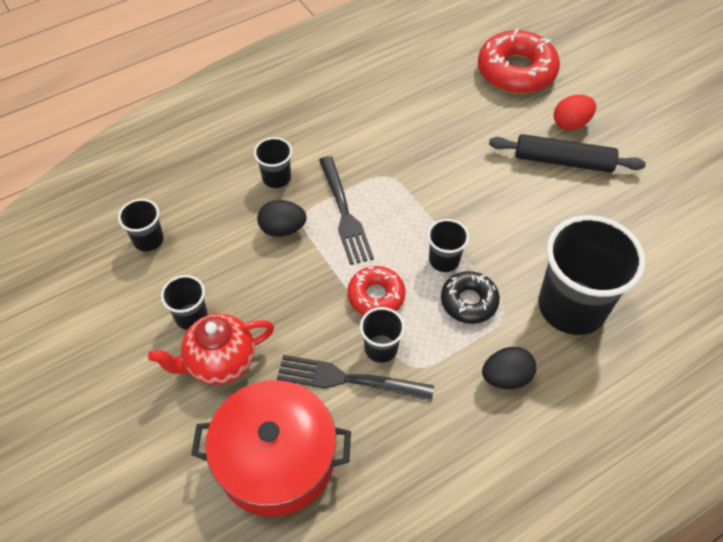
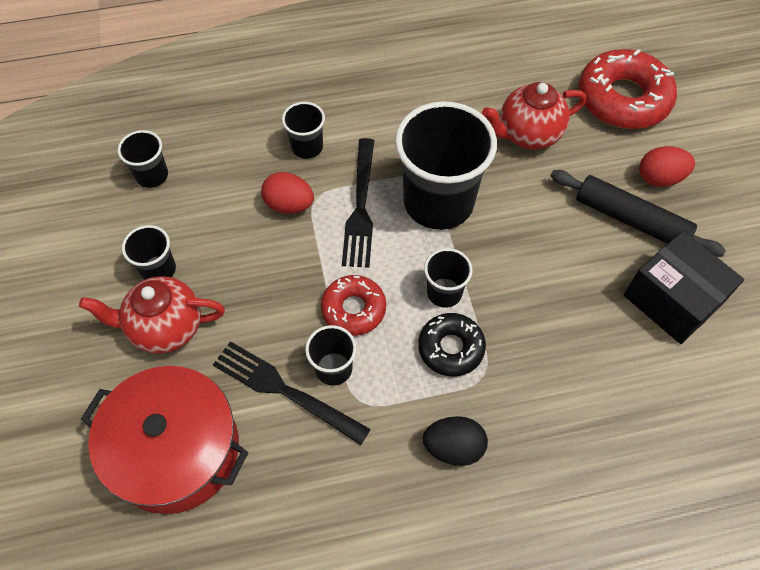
camera: 20 degrees right, 5 degrees up
(282, 229) = (289, 205): black egg -> red egg
(455, 118) = (528, 134): none -> red teapot
(571, 307) = (564, 392): black cup -> black cup (438, 202)
(620, 212) = (672, 299): none -> black box

